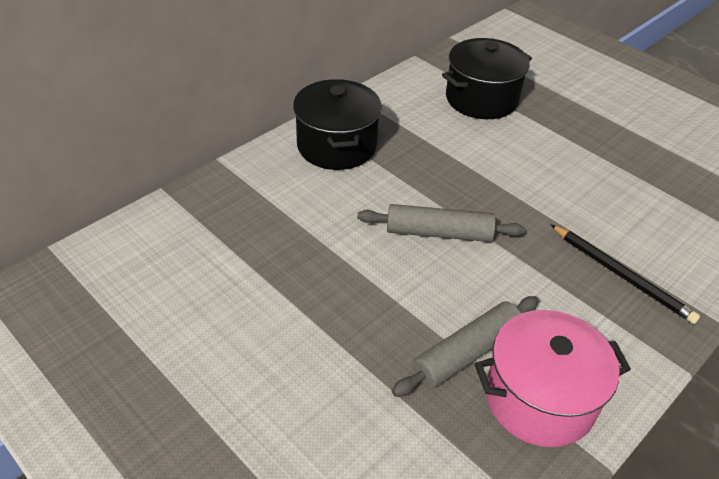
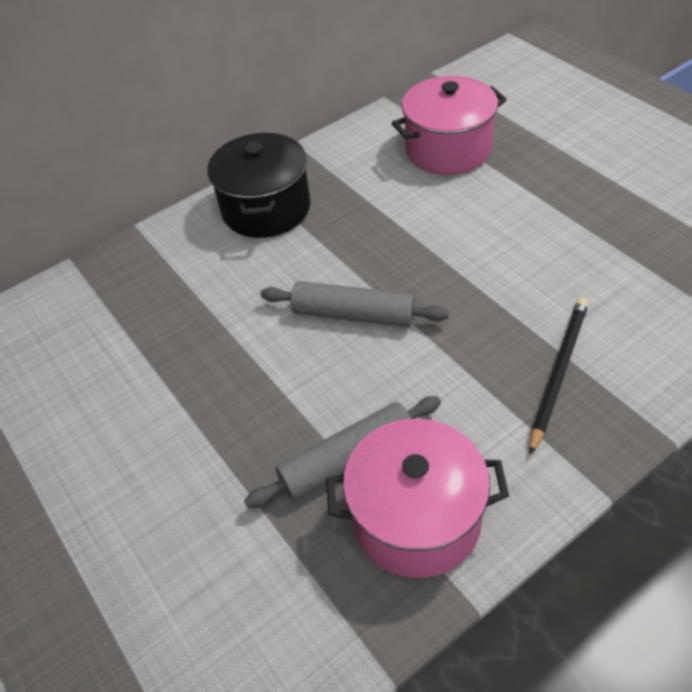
camera: 15 degrees right, 5 degrees up
(481, 99) = (448, 149): black pot -> pink pot
(622, 275) = (558, 372): black pencil -> black pencil turned 120 degrees counterclockwise

